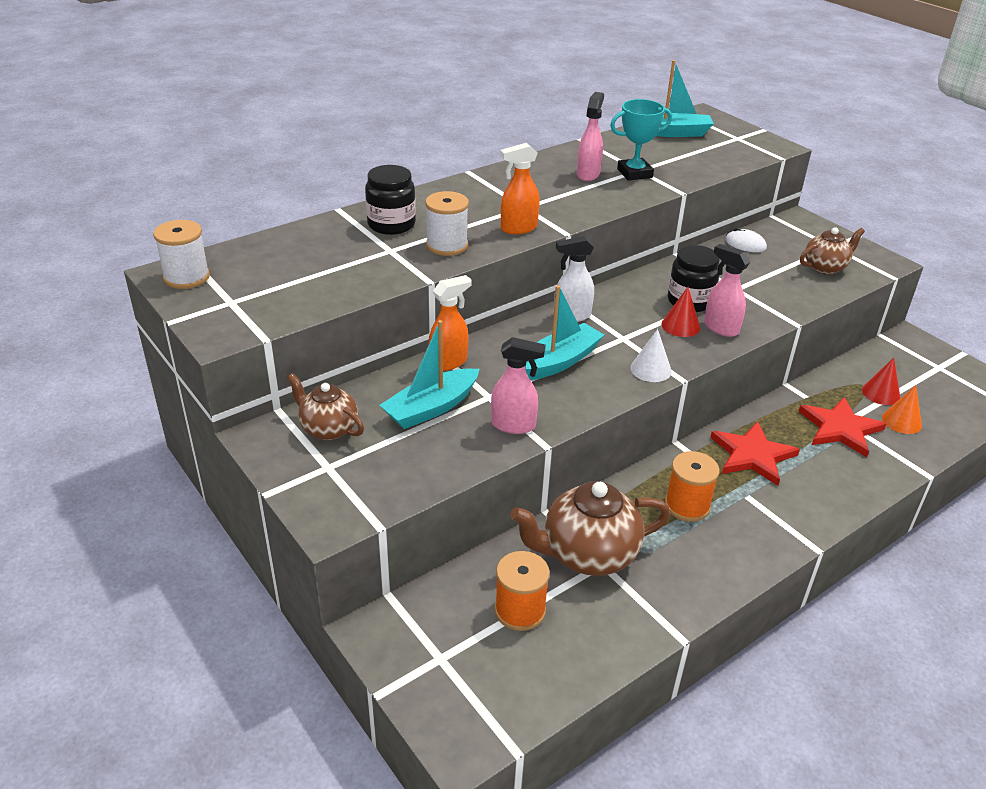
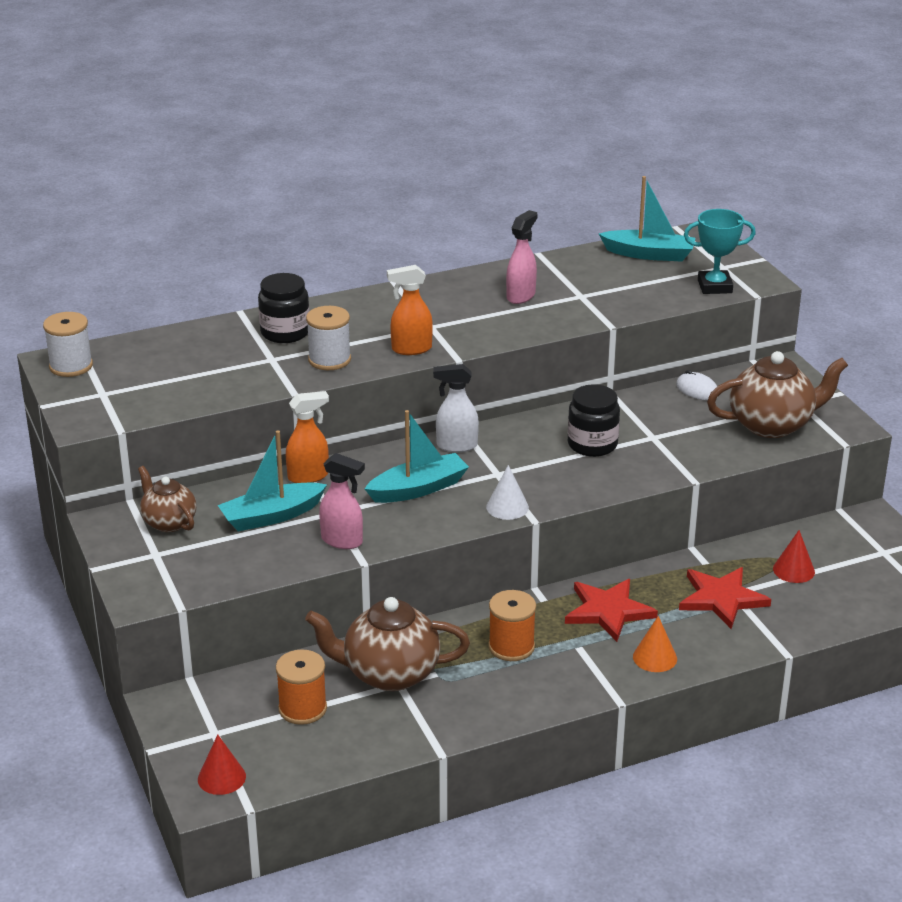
camera: 15 degrees right, 5 degrees down
(634, 173) = (573, 299): turquoise trophy -> turquoise trophy (714, 286)
(680, 326) = (566, 468): red cone -> red cone (221, 777)
(720, 328) = (607, 475): pink spray bottle -> none
(825, 267) = (772, 425): brown teapot -> brown teapot, size x1.65
(901, 421) = (796, 600): orange cone -> orange cone (655, 657)

